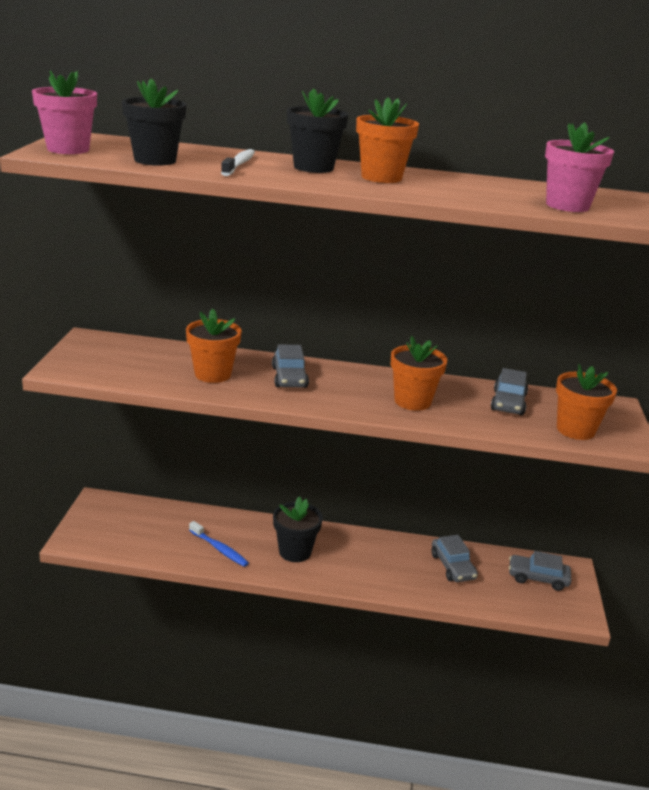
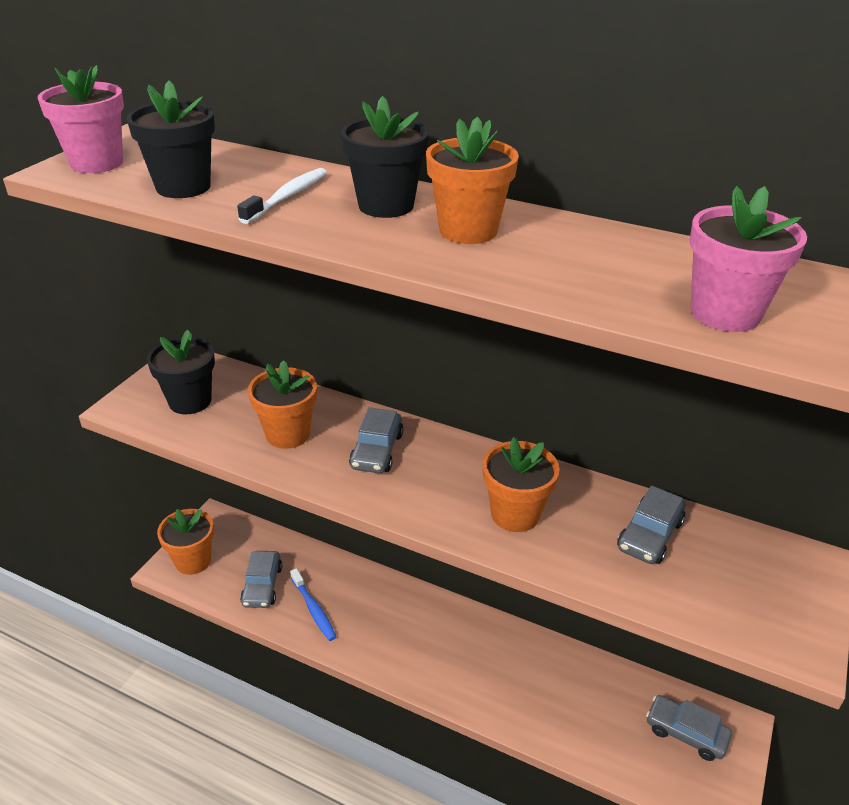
camera: 20 degrees right, 10 degrees up
(295, 552) = (396, 630): black flower pot -> black flower pot (190, 401)
(452, 566) = (579, 691): grey car -> grey car (262, 585)
(575, 430) = (727, 604): orange flower pot -> orange flower pot (193, 561)

